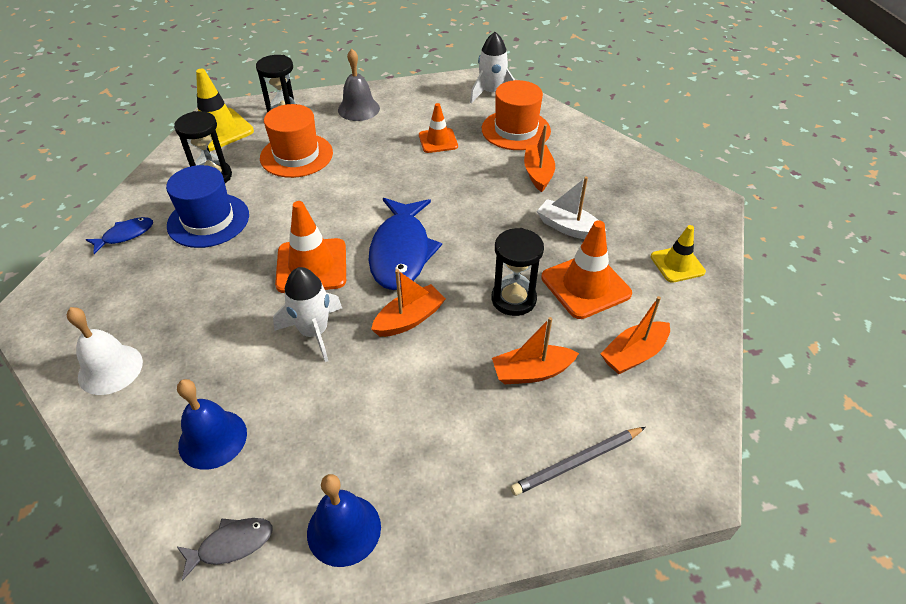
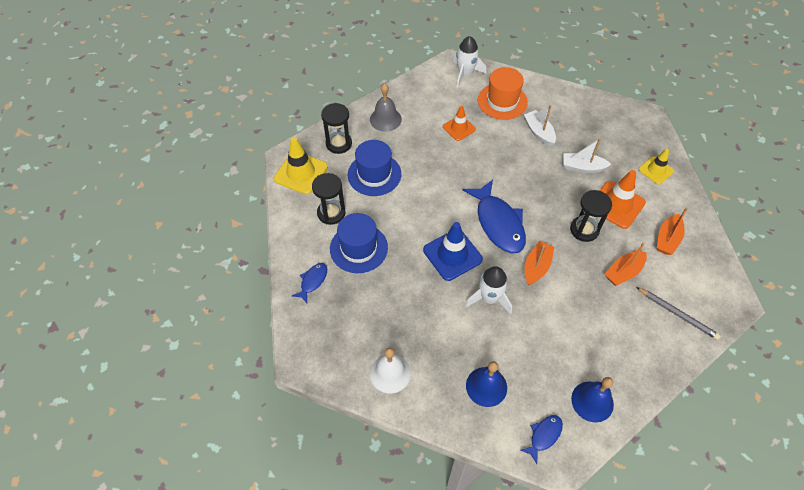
camera: 25 degrees left, 10 degrees up
(231, 545) = (544, 436): grey fish -> blue fish
(296, 155) = (374, 174): orange hat -> blue hat
(311, 266) = (452, 255): orange traffic cone -> blue traffic cone
(538, 173) = (539, 132): orange boat -> white boat
(577, 462) = (677, 314): grey pencil -> grey pencil turned 90 degrees counterclockwise

